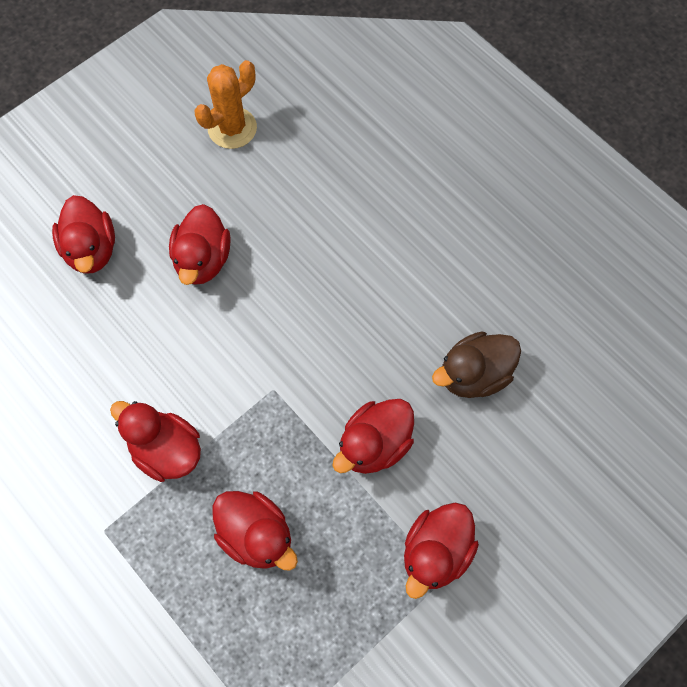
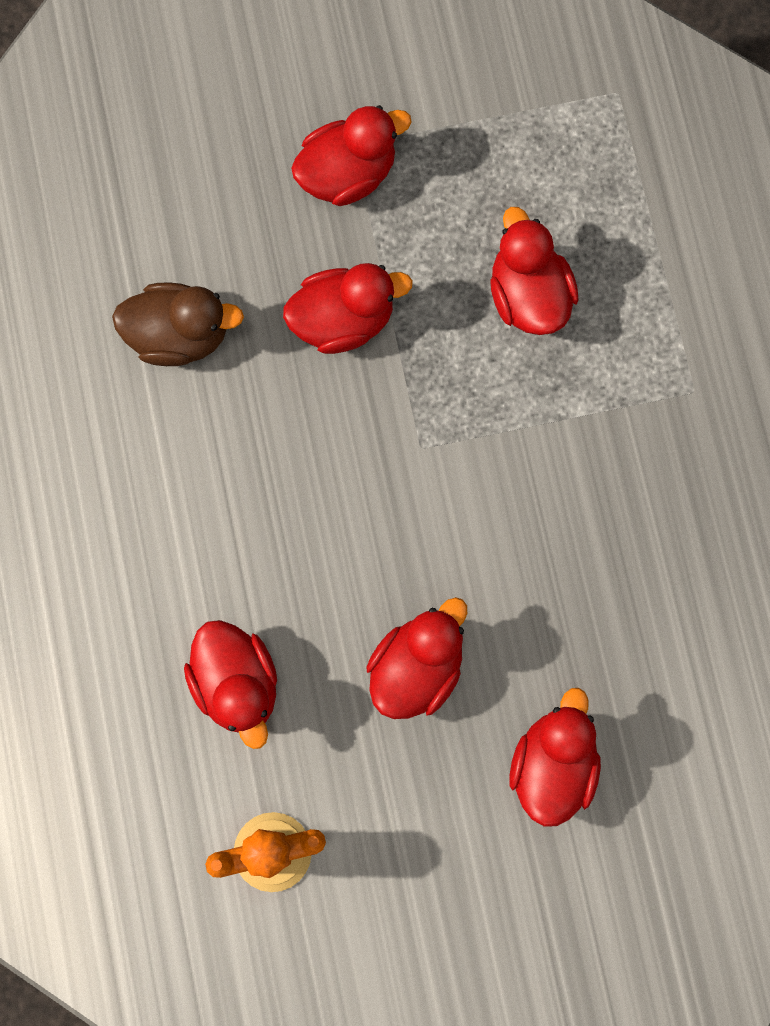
camera: 150 degrees left, 10 degrees up
(166, 450) = (582, 444): red duck -> red duck (236, 684)

